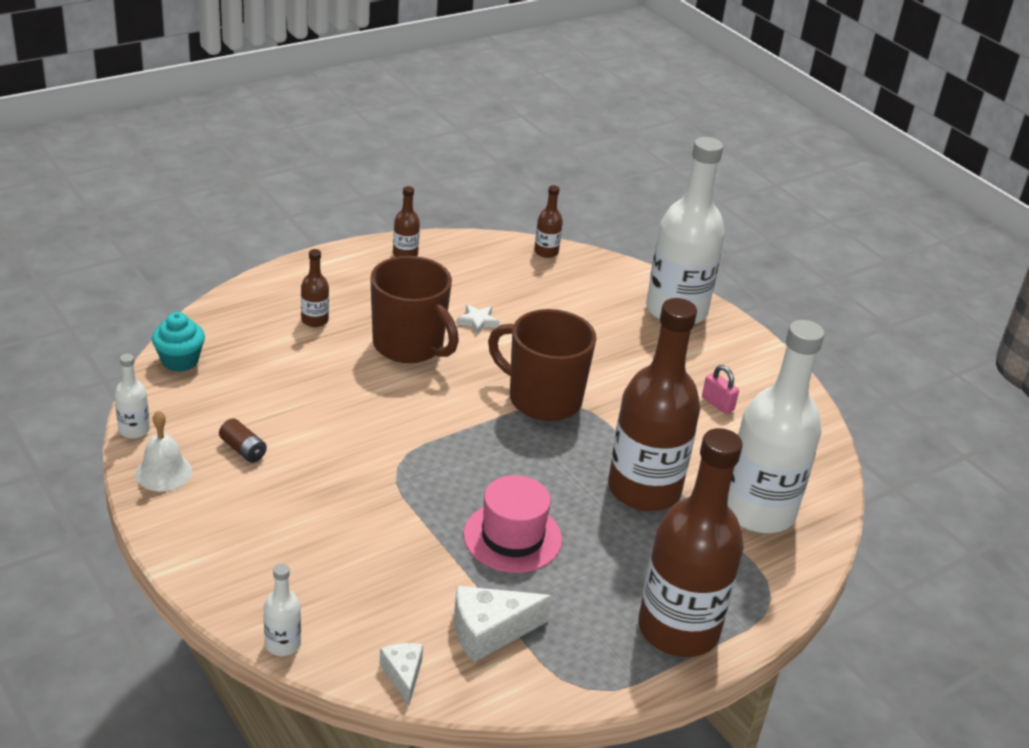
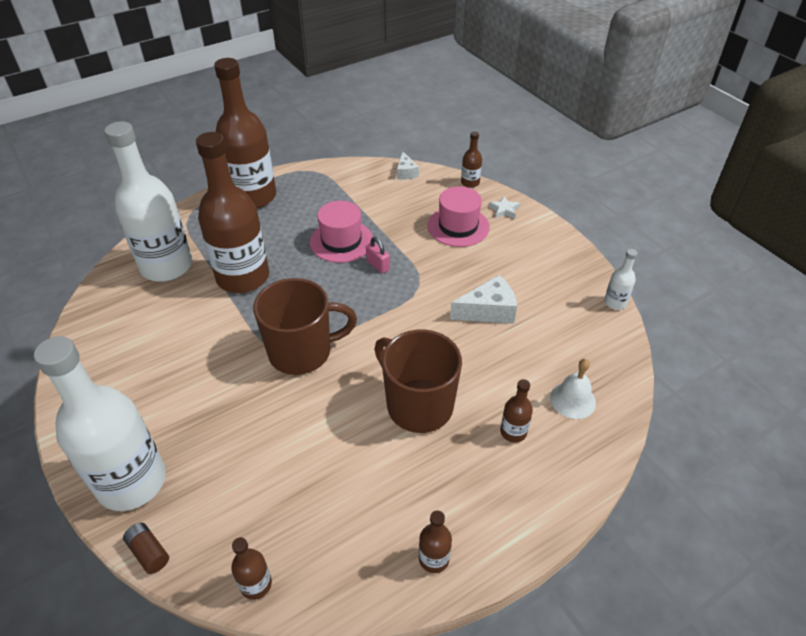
camera: 175 degrees left, 10 degrees up
(163, 472) = (577, 272): white bell -> white bell (572, 400)
(180, 361) = (614, 371): turquoise cupcake -> none
(243, 449) = (531, 291): brown battery -> brown battery (149, 552)
(282, 644) = (470, 183): white bottle -> brown bottle
(324, 554) = (458, 226): none -> pink hat
(477, 322) = (352, 444): white star -> white star (504, 210)
(489, 631) = (360, 192): white cheese -> white cheese (488, 311)
(542, 399) = (302, 352): brown mug -> brown mug turned 45 degrees counterclockwise
(717, 404) = (149, 357): pink padlock -> pink padlock (378, 265)

